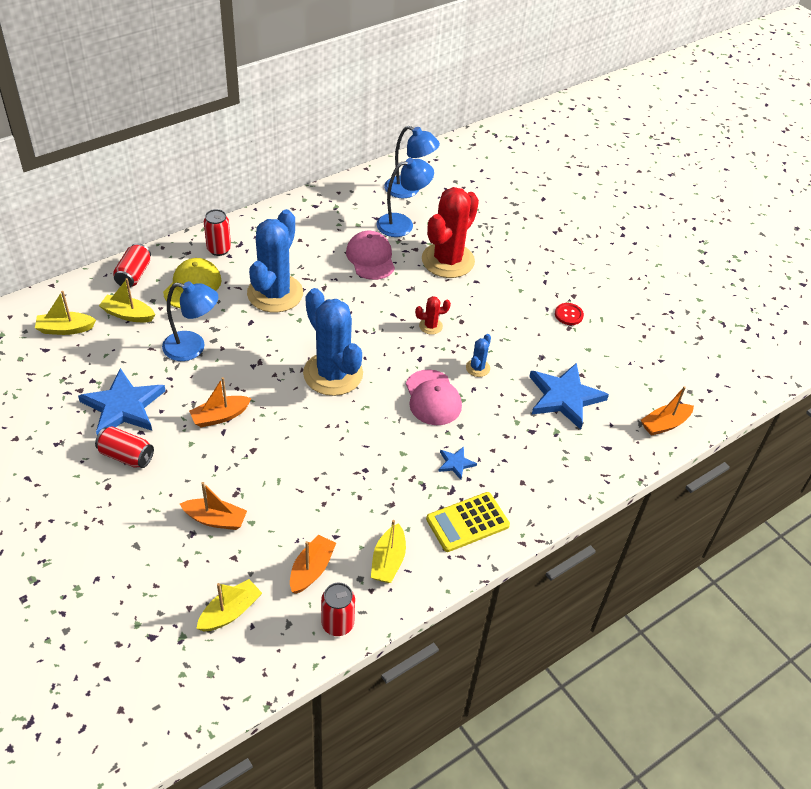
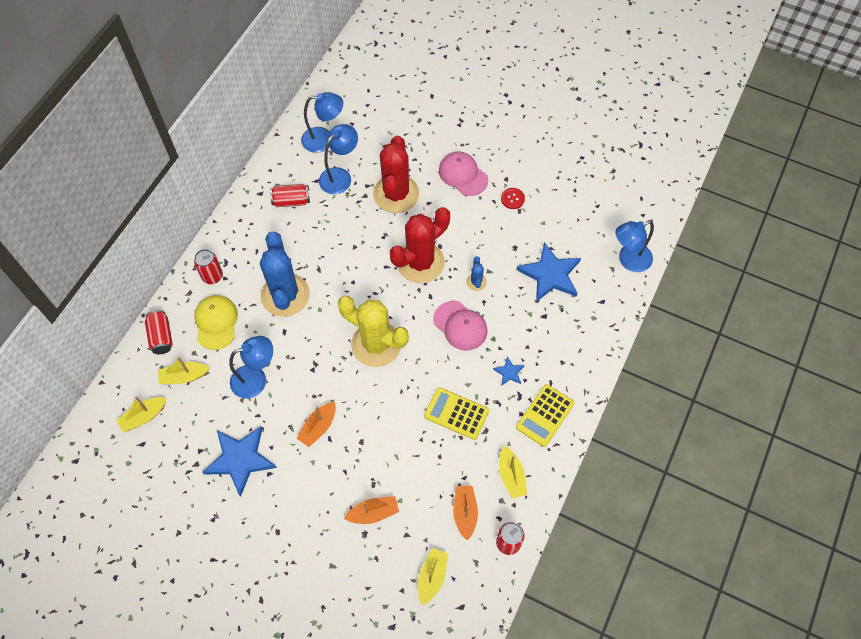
camera: 25 degrees left, 15 degrees up
(126, 456) = (273, 499): red can -> red can (291, 201)
(333, 374) = (376, 344): blue cactus -> yellow cactus
(370, 258) = (336, 222): pink cap -> pink cap (463, 175)
(371, 473) = (456, 413): none -> yellow calculator
(430, 326) = (420, 262): red cactus -> red cactus, size x2.40
(664, 424) = (628, 261): orange boat -> blue lamp

